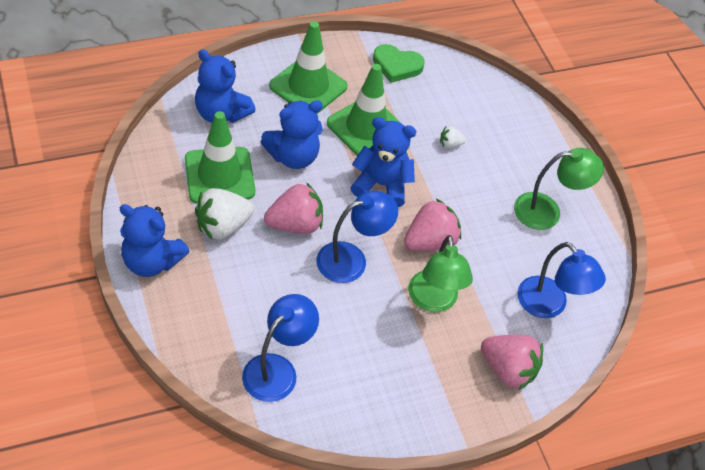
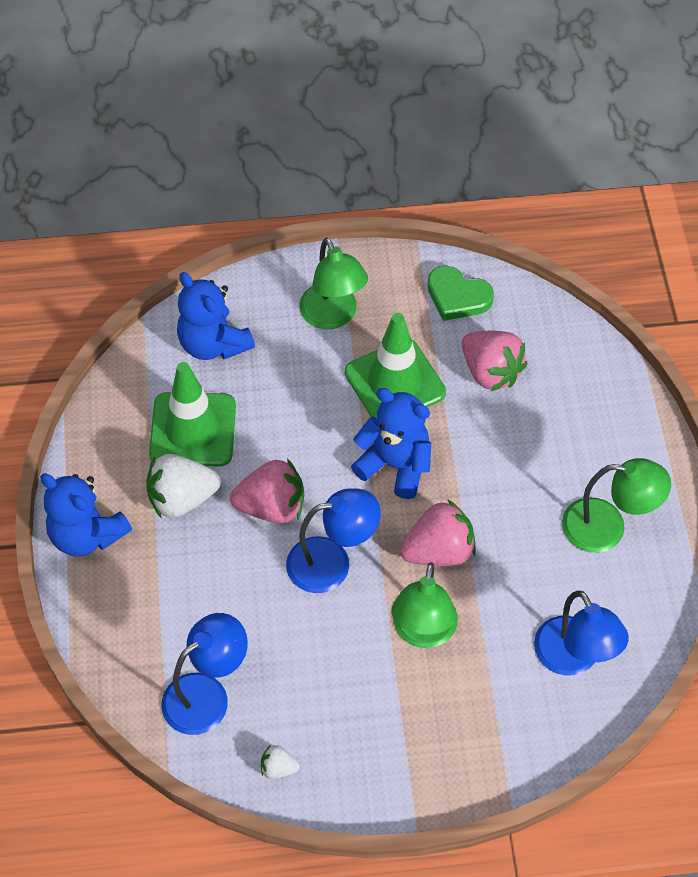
camera: 20 degrees right, 5 degrees up
(293, 156) = (291, 413): blue teddy bear -> none
(308, 86) = (333, 316): green traffic cone -> green lamp
(450, 144) = (500, 417): white strawberry -> white strawberry (278, 768)
(508, 370) = (495, 737): pink strawberry -> pink strawberry (490, 372)

